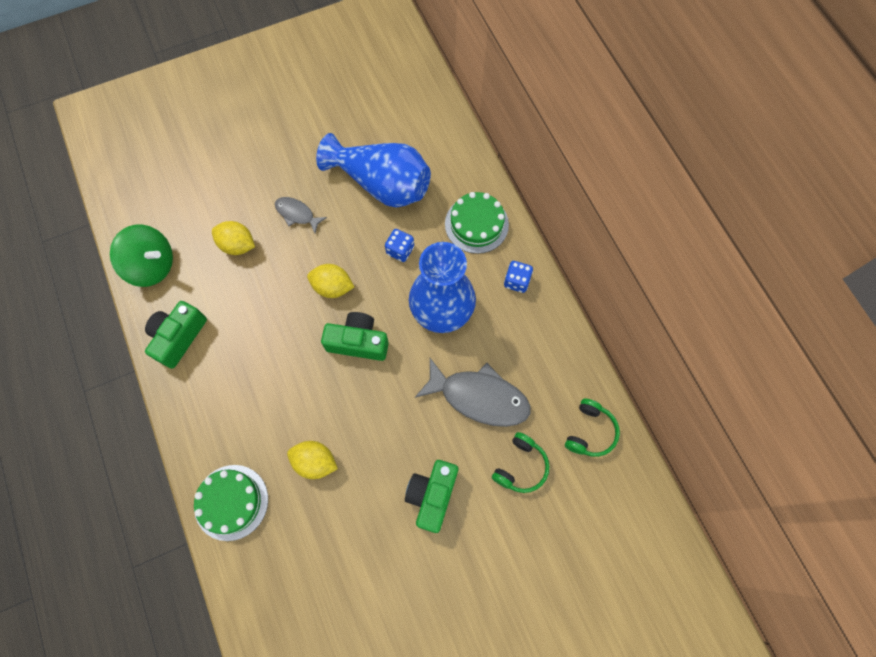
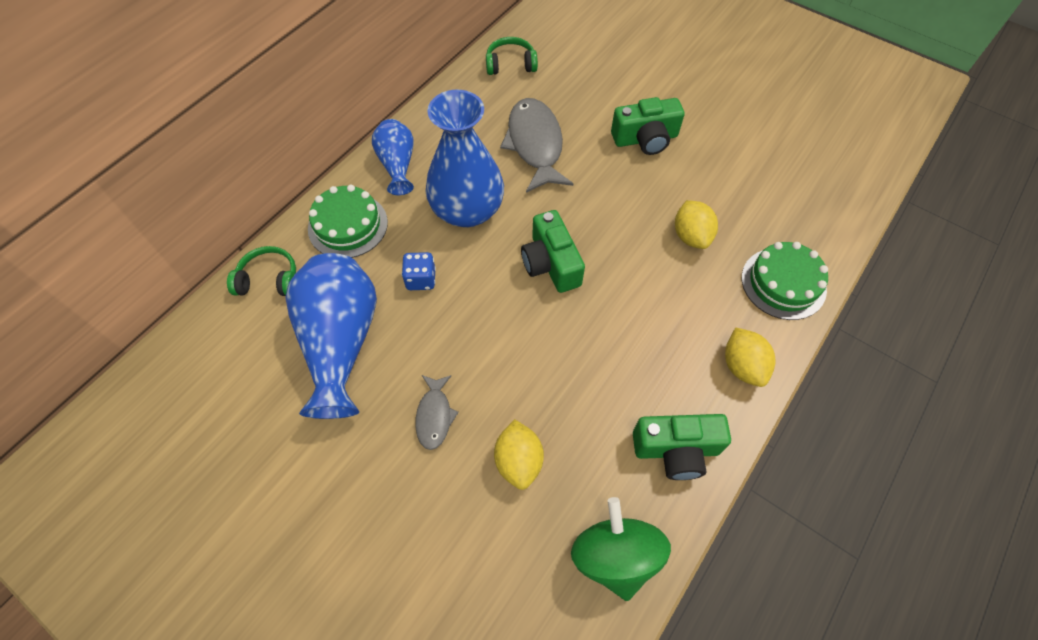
camera: 120 degrees left, 10 degrees down
(332, 287) = (506, 321): yellow lemon -> yellow lemon (742, 366)
(516, 281) = (397, 165): blue dice -> blue vase
(520, 466) = (573, 94): green headphones -> green headphones (269, 280)

